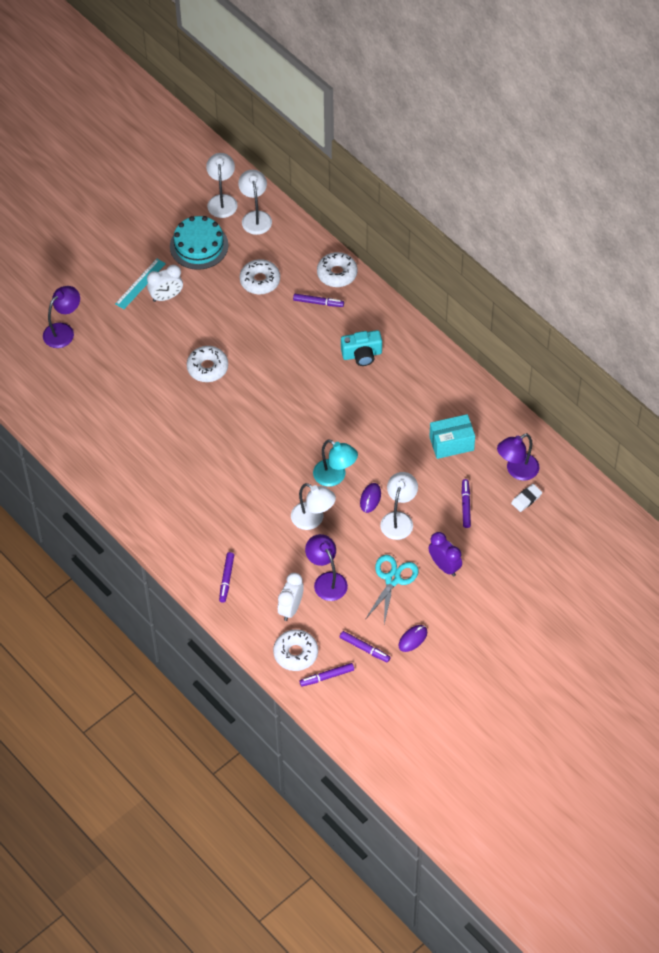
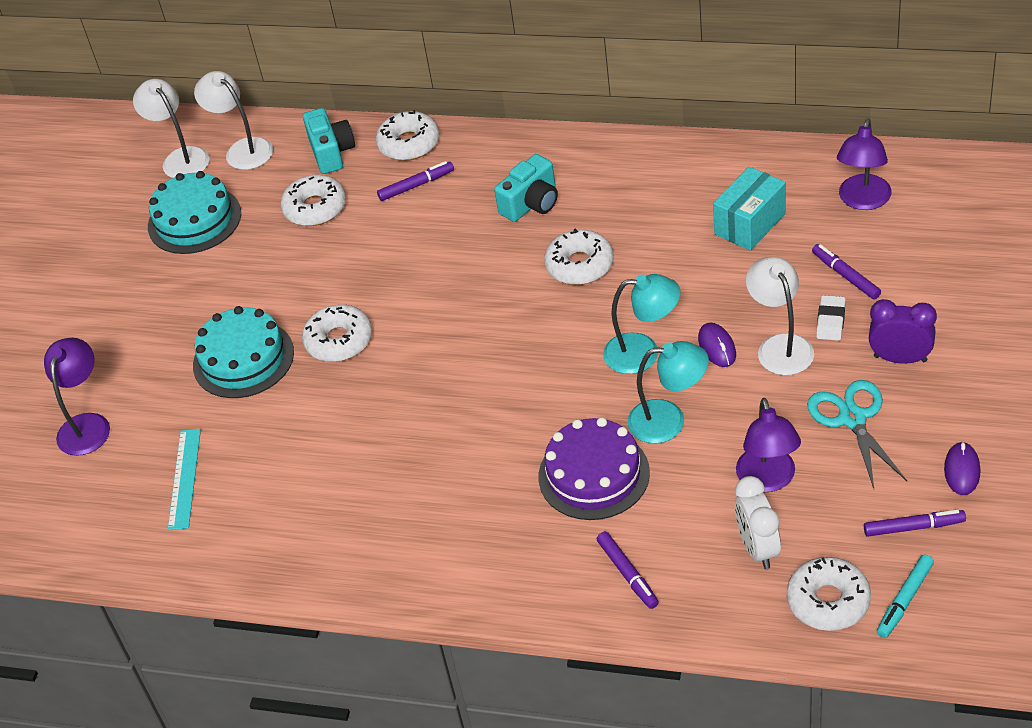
camera: 30 degrees left, 10 degrees down
(140, 284) = (151, 306): turquoise ruler -> turquoise ruler (184, 478)
(158, 346) = (243, 359): none -> turquoise cake
(166, 297) = (202, 298): white clock -> none
(256, 522) = (594, 474): none -> purple cake
(296, 251) = (331, 152): none -> turquoise camera
(313, 520) = (669, 421): white lamp -> turquoise lamp
(326, 580) = (768, 480): purple lamp -> purple lamp turned 120 degrees counterclockwise
(327, 676) = (904, 600): purple marker -> turquoise marker
(351, 407) = (579, 265): none -> white donut
(526, 499) = (910, 222): white eraser -> white eraser (831, 321)

